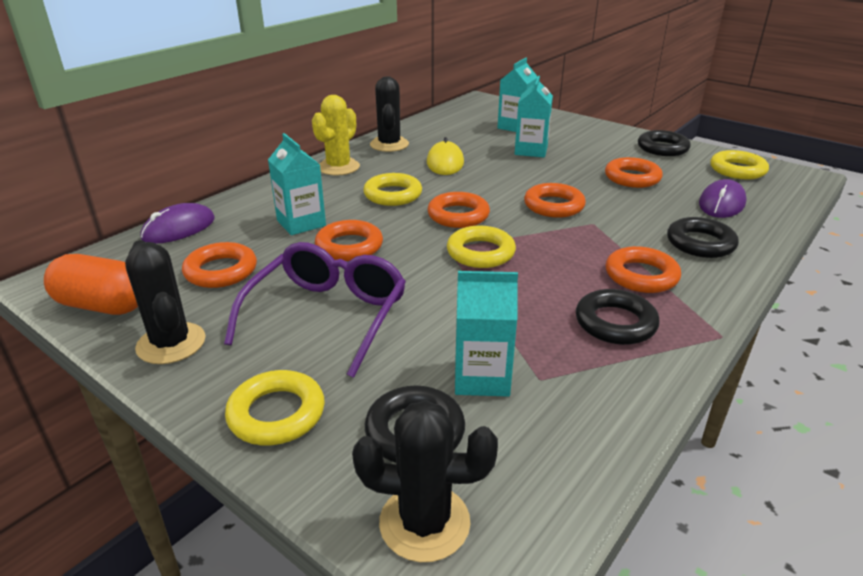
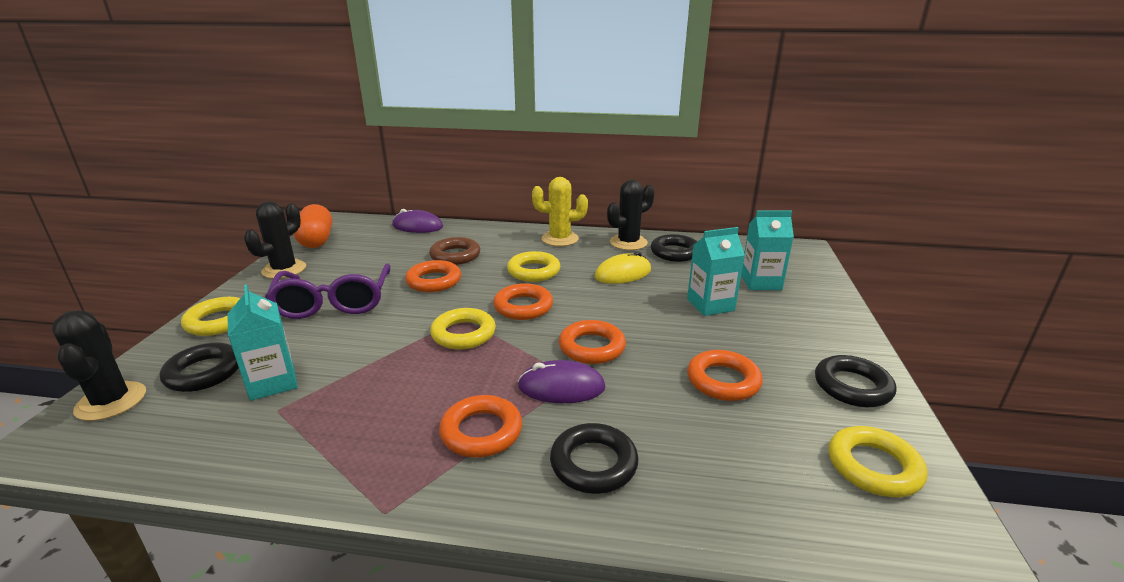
camera: 60 degrees right, 5 degrees down
(221, 271) = (372, 254): orange ring -> none
(301, 223) = (455, 255): turquoise carton -> brown ring
(327, 315) = (334, 302): purple glasses -> purple glasses turned 90 degrees clockwise
(615, 323) = (379, 432): black ring -> black ring (675, 252)
(721, 203) = (732, 466): purple mouse -> purple mouse (561, 387)

